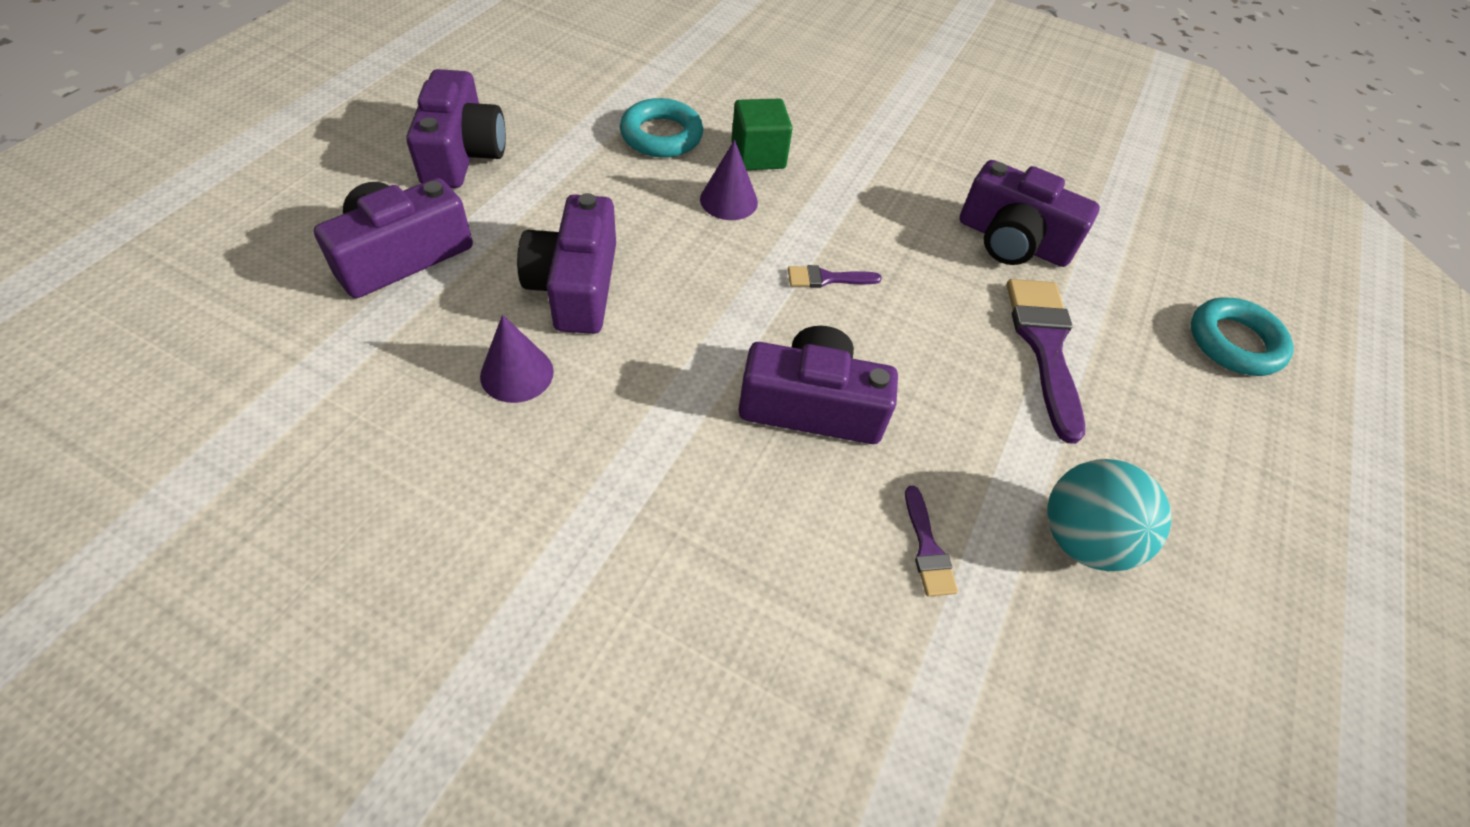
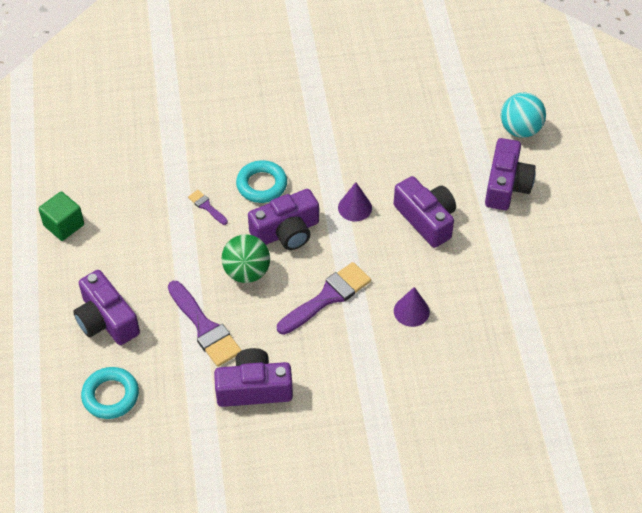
camera: 150 degrees right, 0 degrees up
(462, 153) = (555, 248): purple camera -> purple camera (106, 320)
(517, 373) = (405, 172): purple cone -> purple cone (355, 207)
(661, 135) = (486, 330): turquoise ring -> turquoise ring (261, 185)
(758, 155) = (426, 353): green cube -> green cube (64, 225)
(827, 278) = (327, 297): purple brush -> purple brush, size x2.03
(927, 383) = (247, 272): none -> green ball
(1082, 539) = (150, 245): turquoise ball -> turquoise ball (520, 129)

